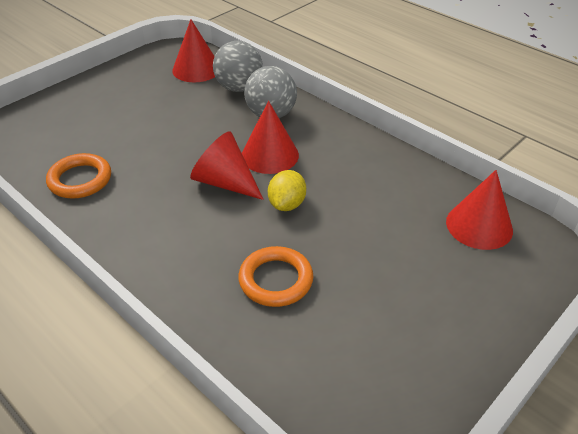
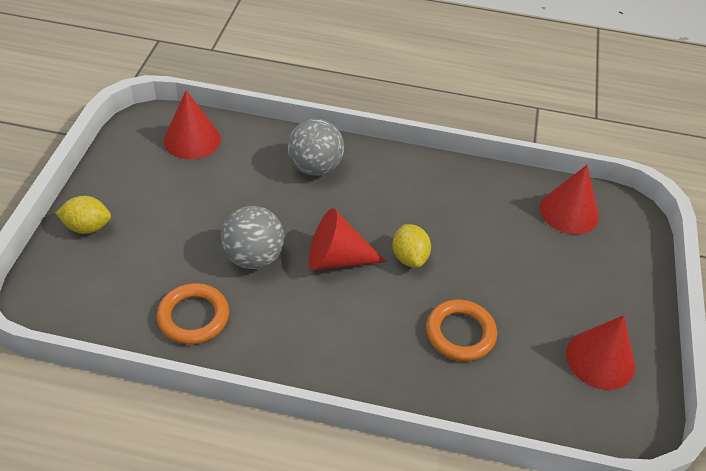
camera: 35 degrees left, 5 degrees up
(72, 99) = (87, 227): none -> yellow lemon
(239, 88) = (256, 147): grey ball -> grey ball (253, 257)
(270, 155) = (352, 213): red cone -> red cone (600, 359)

